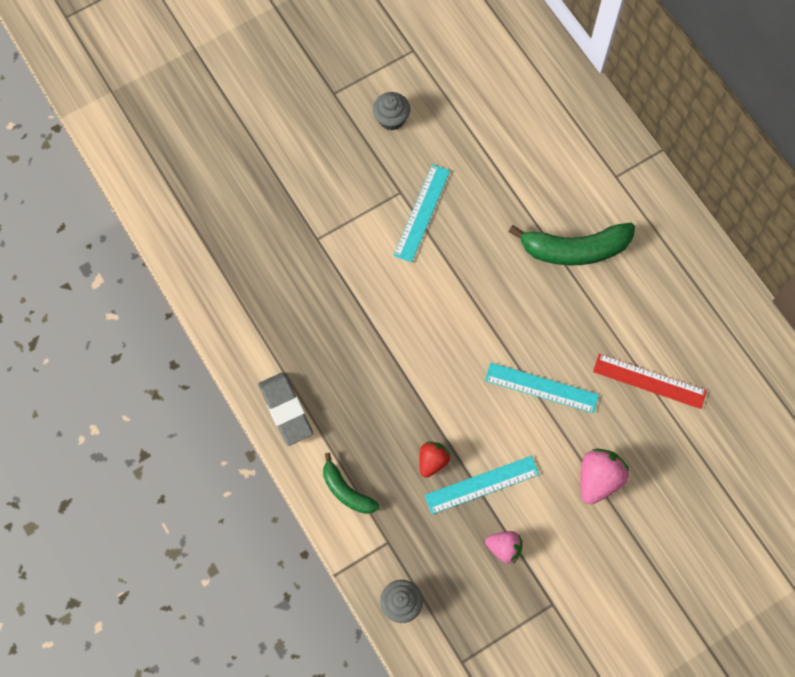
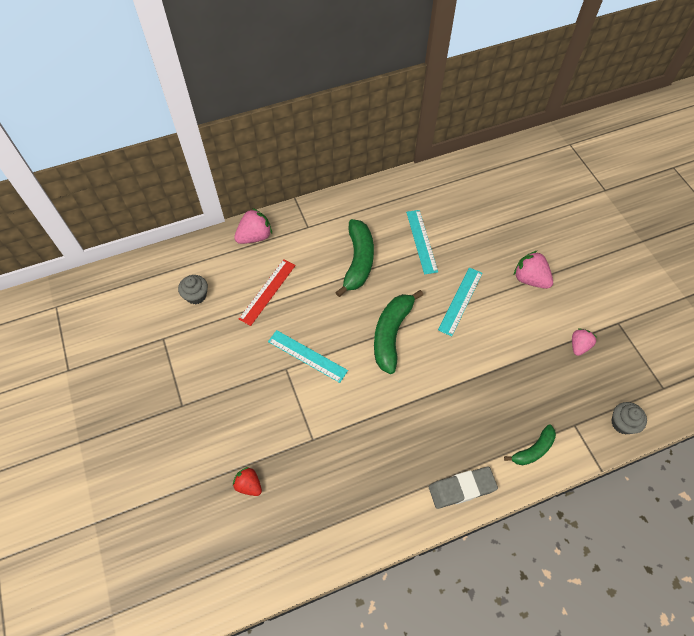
camera: 80 degrees left, 10 degrees down
(391, 118) = (219, 364): grey cupcake -> grey cupcake (196, 295)
(432, 461) = (512, 382): red strawberry -> red strawberry (249, 485)
(472, 306) = (391, 334): none -> green banana
(482, 484) = (531, 352): turquoise ruler -> turquoise ruler (421, 241)
(583, 115) = (255, 236): none -> pink strawberry
(649, 381) = (462, 237): red ruler -> red ruler (267, 292)

